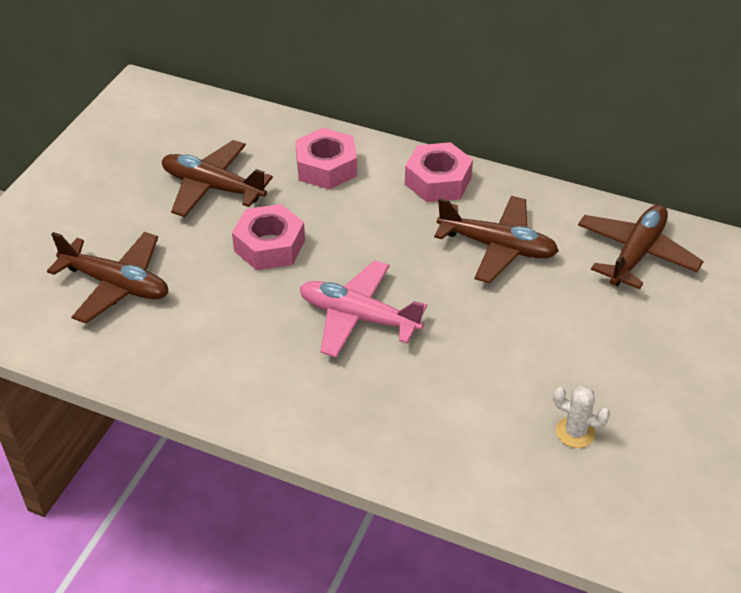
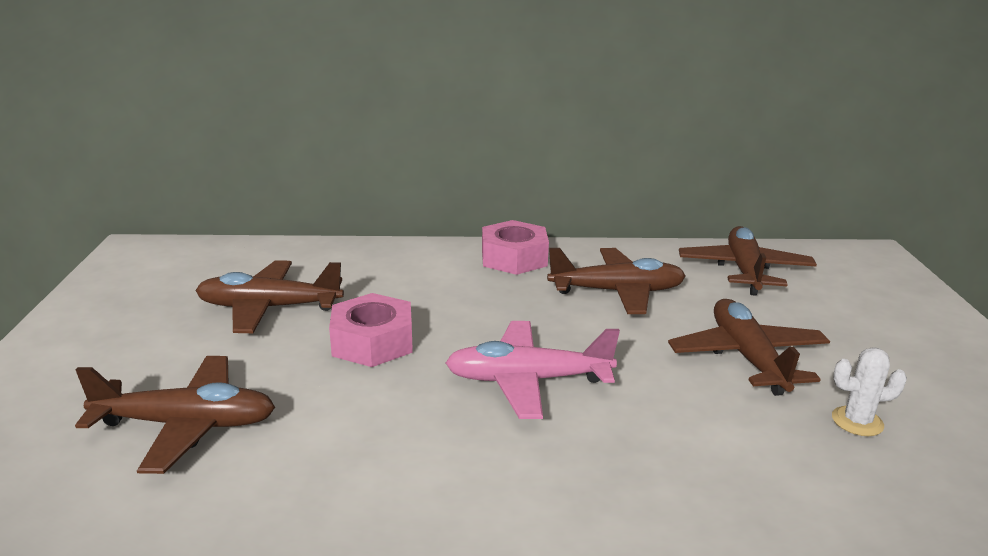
camera: 25 degrees left, 20 degrees down
(326, 167) = (390, 269): pink nut -> none
(546, 349) = (747, 358): none -> brown plane

